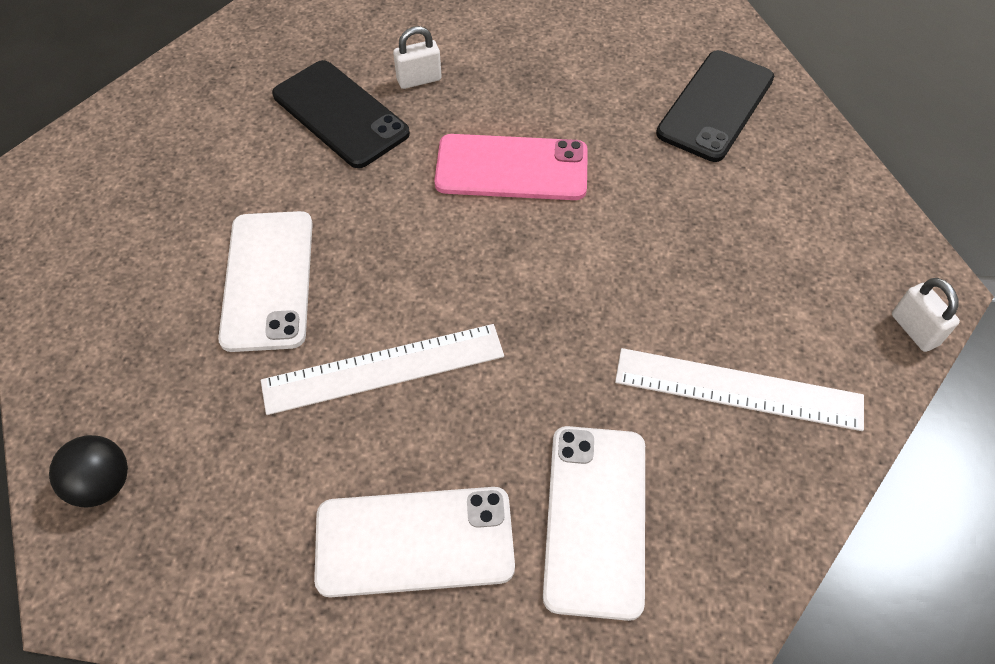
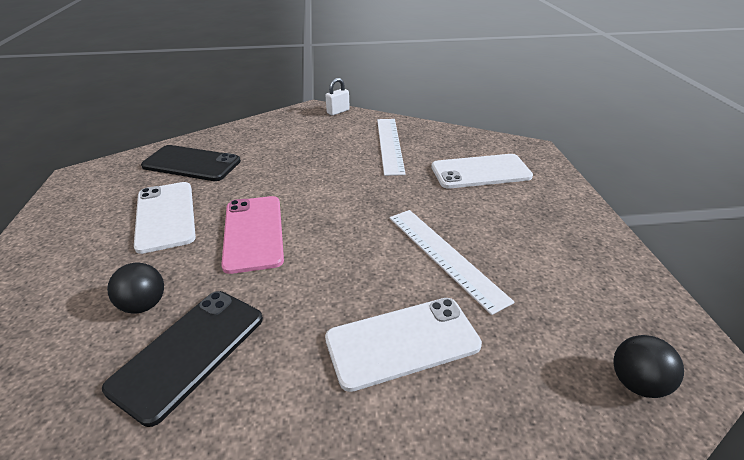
camera: 105 degrees left, 20 degrees down
(414, 541) = (537, 221): white phone -> white phone (165, 216)
(419, 80) = (144, 305): white padlock -> black ball

